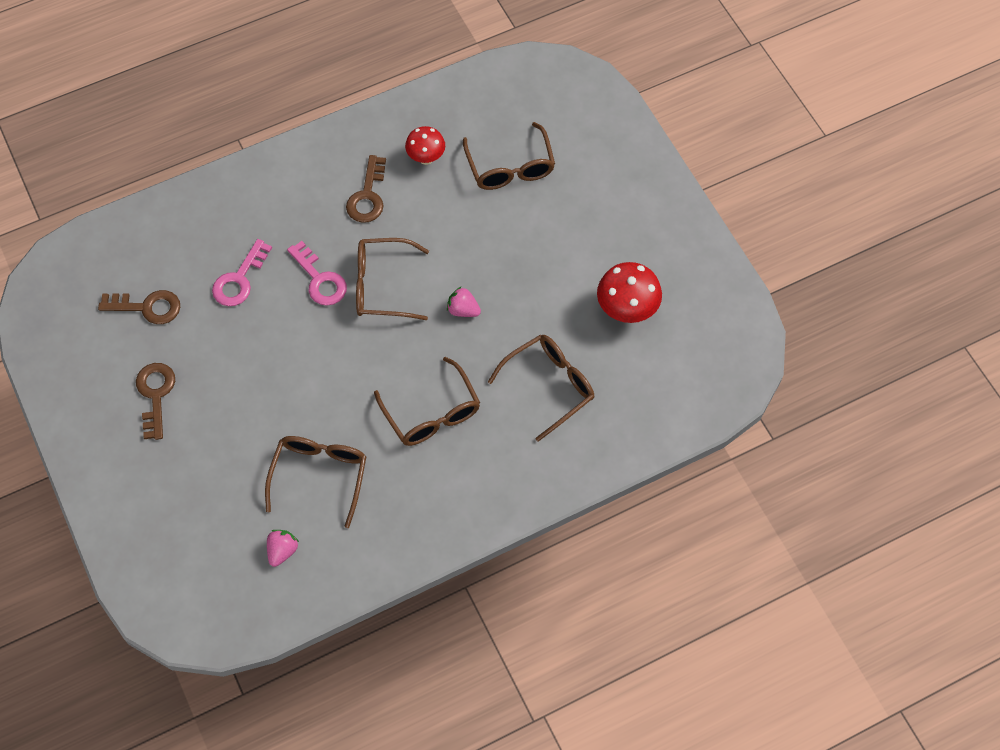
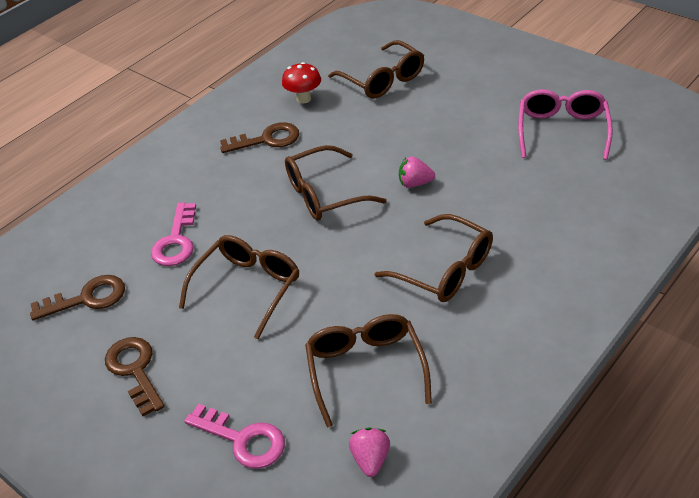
camera: 20 degrees left, 20 degrees down
(320, 279) = (259, 212): pink key -> pink key (243, 439)
(367, 196) = (267, 139): brown key -> brown key turned 90 degrees counterclockwise
(549, 386) = (540, 207): brown glasses -> brown glasses (247, 288)
(626, 310) = (562, 131): red mushroom -> pink glasses

